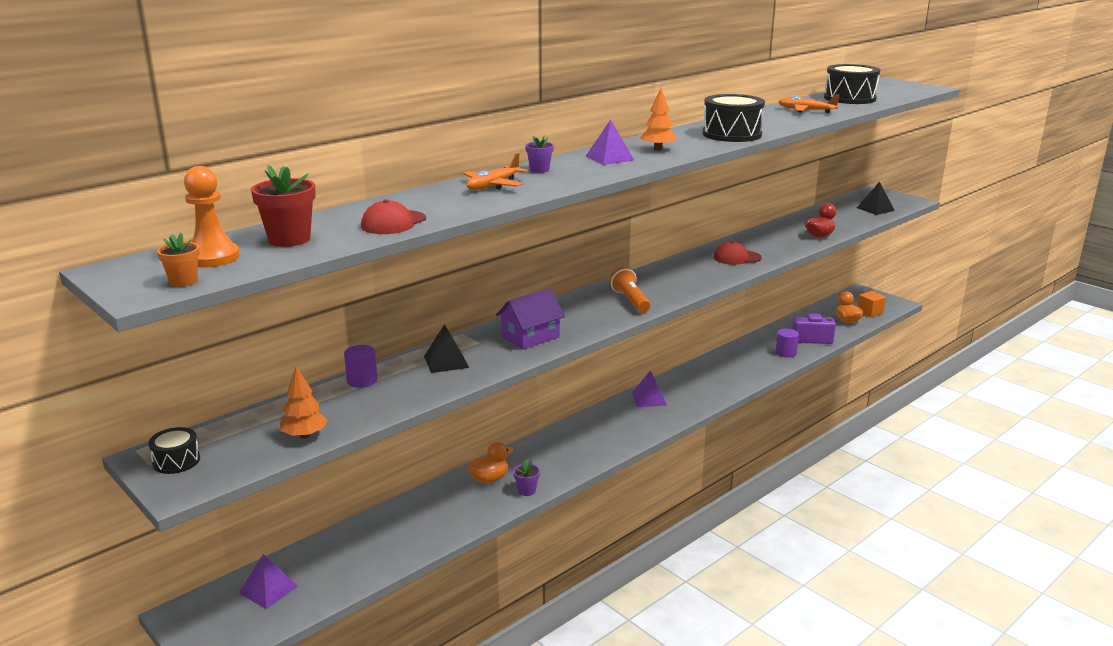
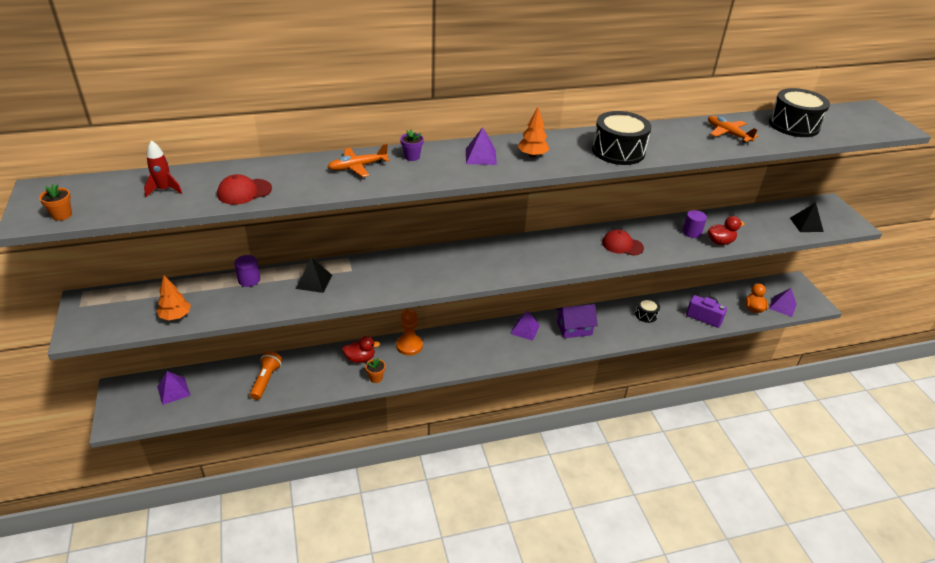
camera: 25 degrees right, 15 degrees up
(176, 461) = (94, 309): black drum -> black drum (646, 315)
(212, 257) = (103, 195): orange pawn -> orange pawn (409, 346)
(289, 239) = (164, 190): red flower pot -> red rocket
(489, 479) = (360, 358): orange duck -> red duck
(526, 490) = (376, 378): purple flower pot -> orange flower pot
(530, 337) = (389, 277): purple house -> purple house (574, 328)
(630, 300) = (493, 265): orange flashlight -> orange flashlight (266, 380)
(786, 353) = (670, 323): purple cylinder -> purple cylinder (691, 232)
(870, 312) = (782, 306): orange cube -> purple pyramid

